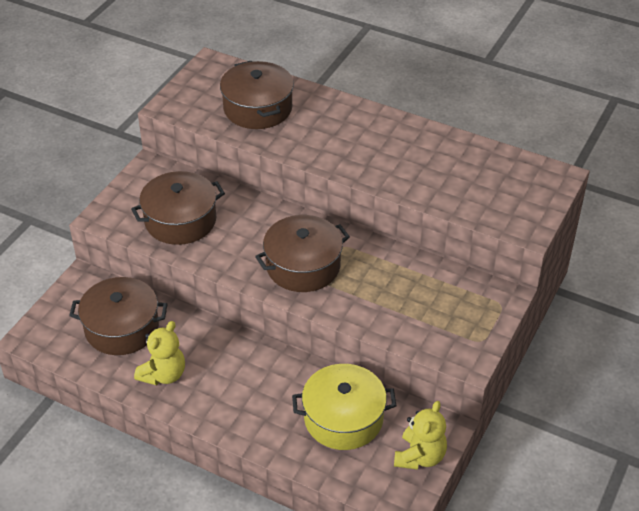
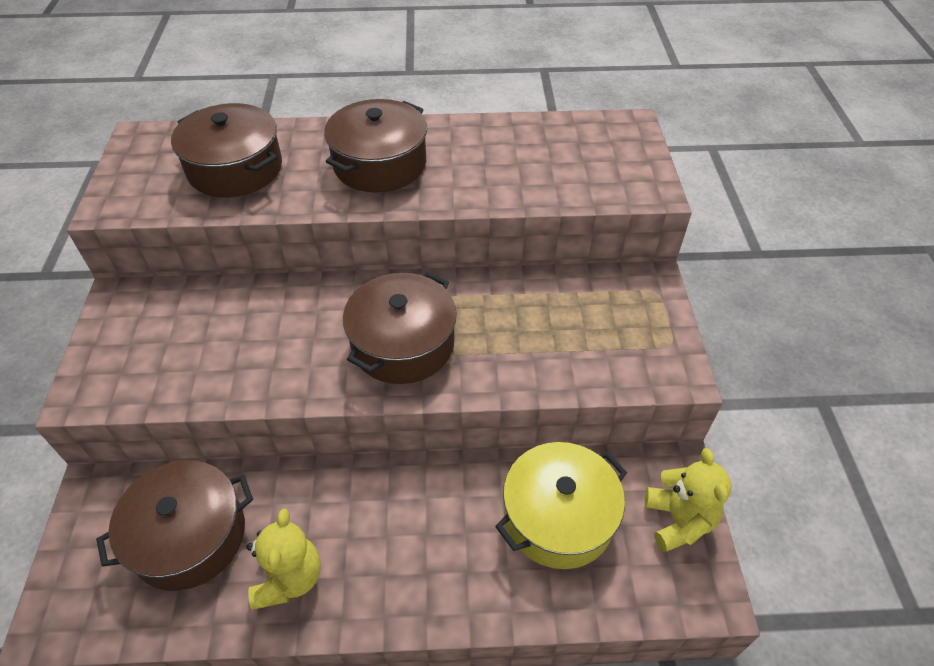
camera: 30 degrees left, 5 degrees up
(180, 220) = (202, 352): brown pot -> brown pot (380, 164)

